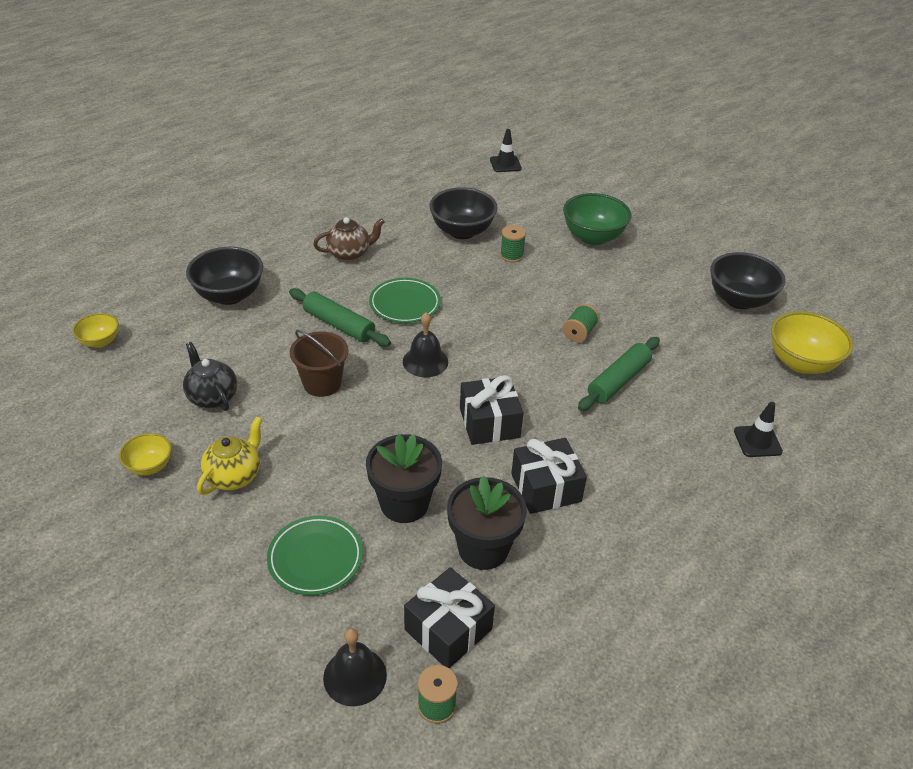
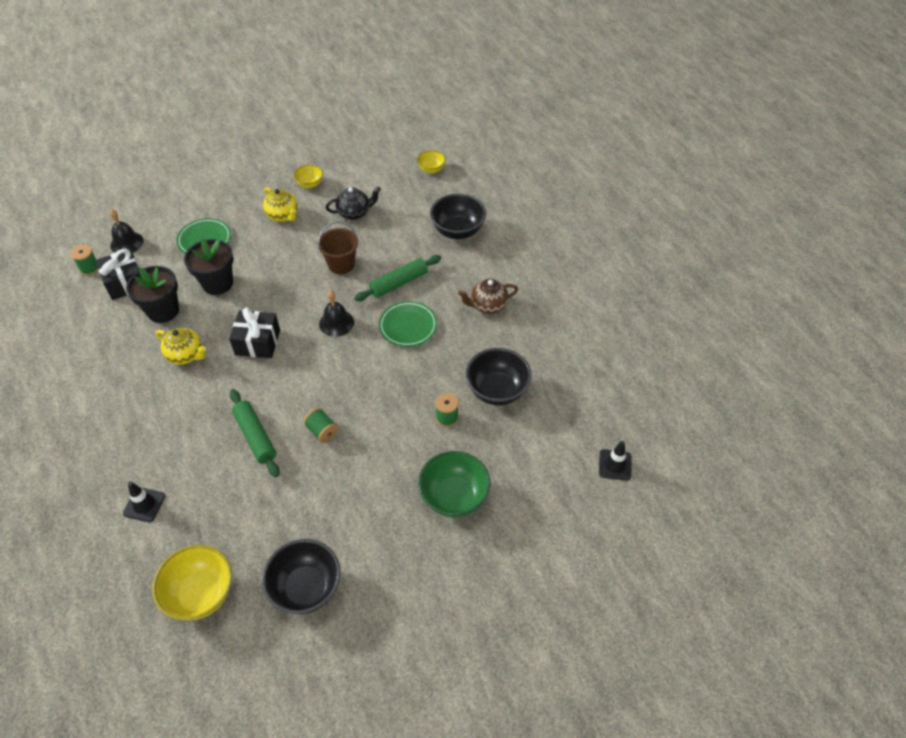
camera: 110 degrees right, 10 degrees up
(350, 254) = (487, 305): brown teapot -> brown teapot turned 75 degrees clockwise
(546, 488) = (186, 355): black gift -> yellow teapot

